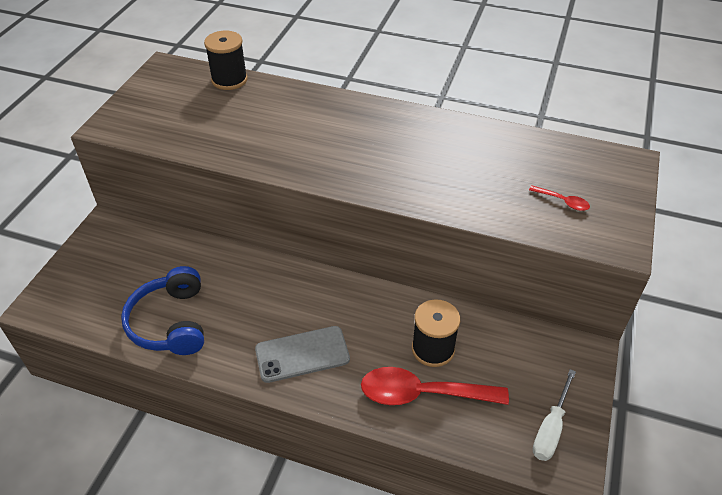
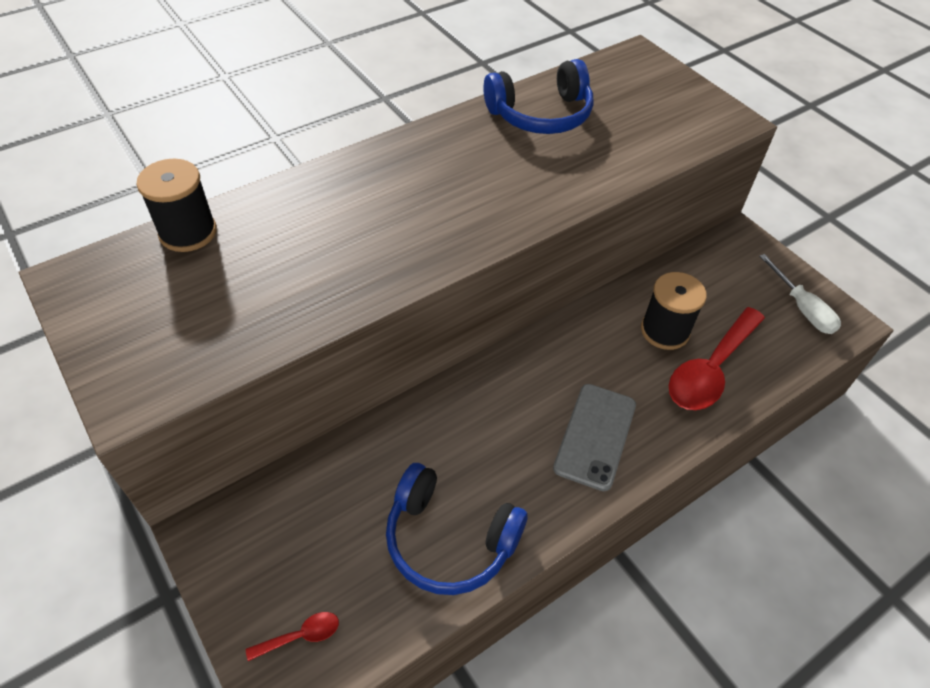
camera: 55 degrees left, 5 degrees up
(490, 148) = (541, 115): none -> blue headphones
(563, 202) = (654, 117): red spoon -> red spoon (301, 636)

